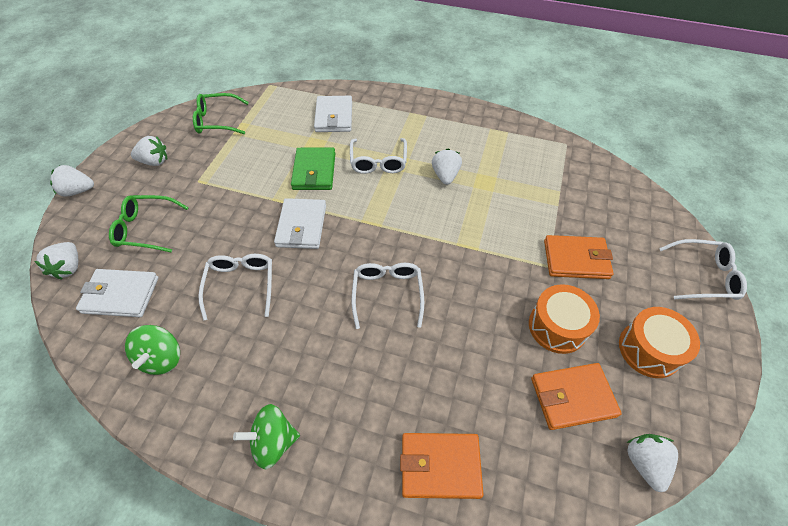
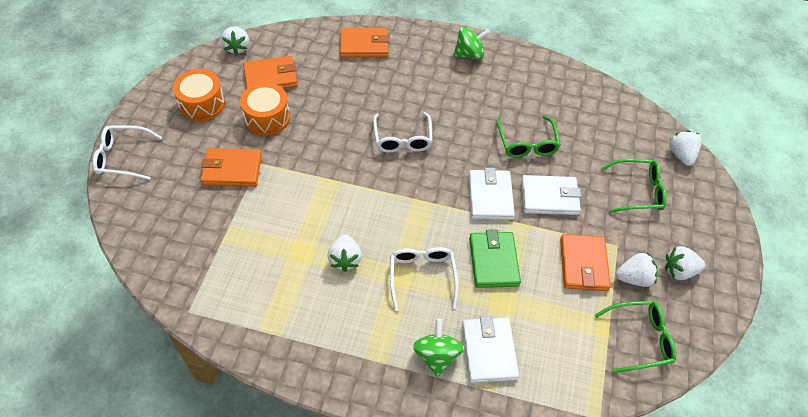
camera: 175 degrees right, 0 degrees up
(78, 191) = (734, 231): white strawberry -> white strawberry (634, 278)
(121, 295) = (622, 134): white wallet -> white wallet (549, 197)
(162, 358) = (564, 95): green spinning top -> green spinning top (436, 355)
(236, 168) = (583, 264): none -> orange wallet
(241, 285) = (527, 143): white glasses -> green glasses

